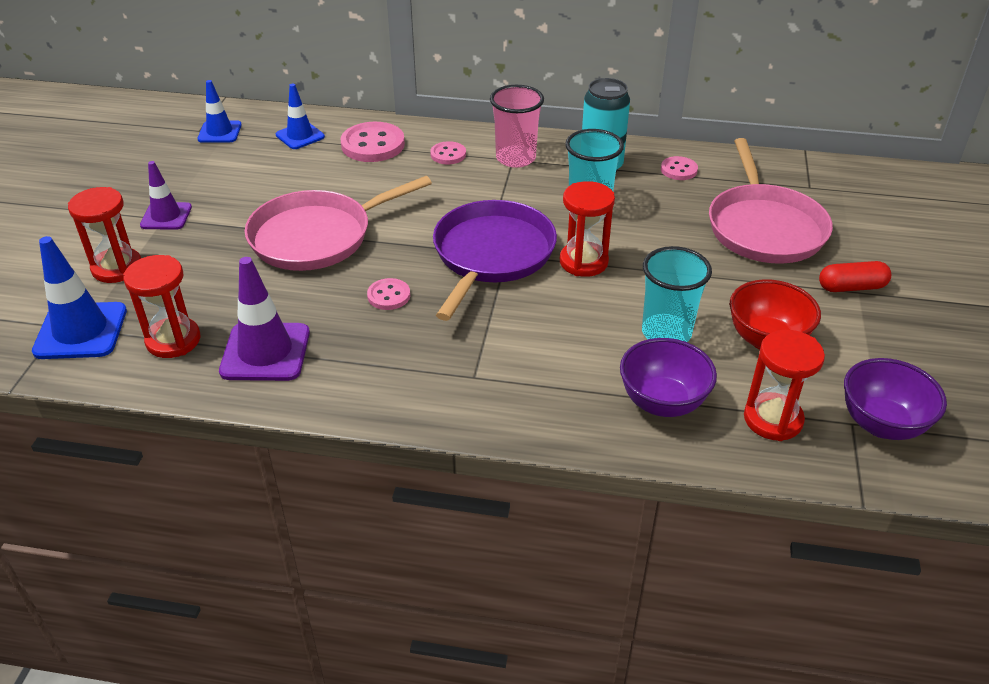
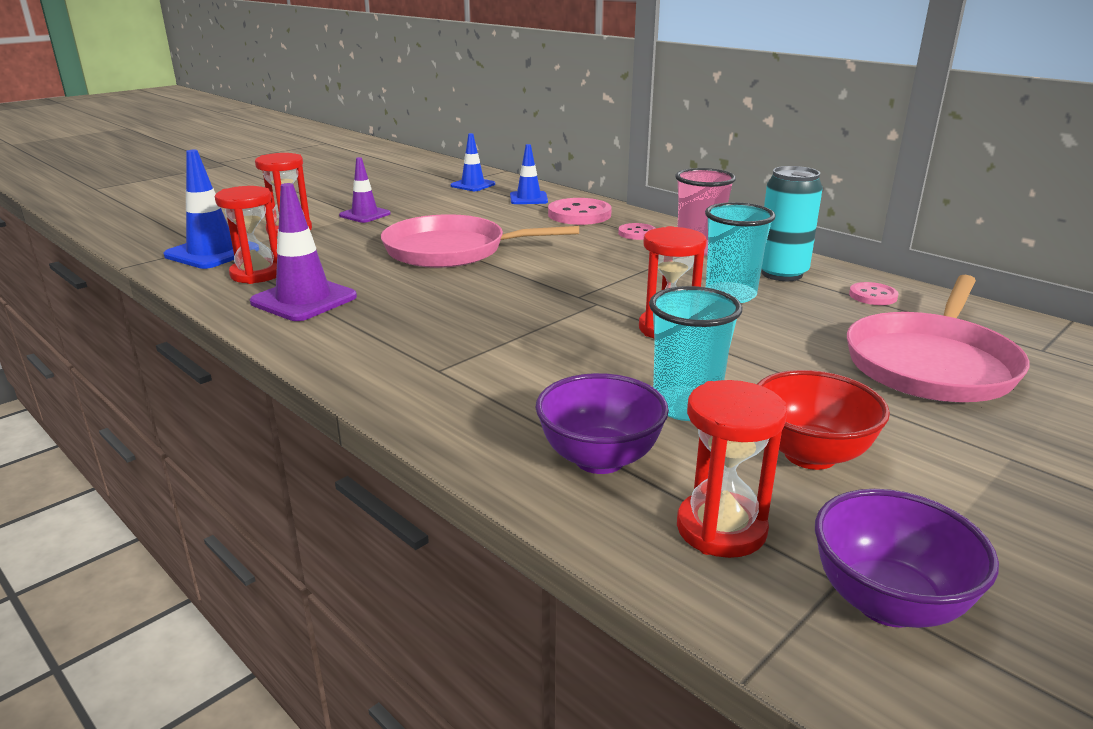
camera: 35 degrees right, 15 degrees down
(389, 296) = (451, 297): pink button -> none
(491, 255) = (582, 299): purple pan -> none
(851, 287) = (1003, 450): red capsule -> none

